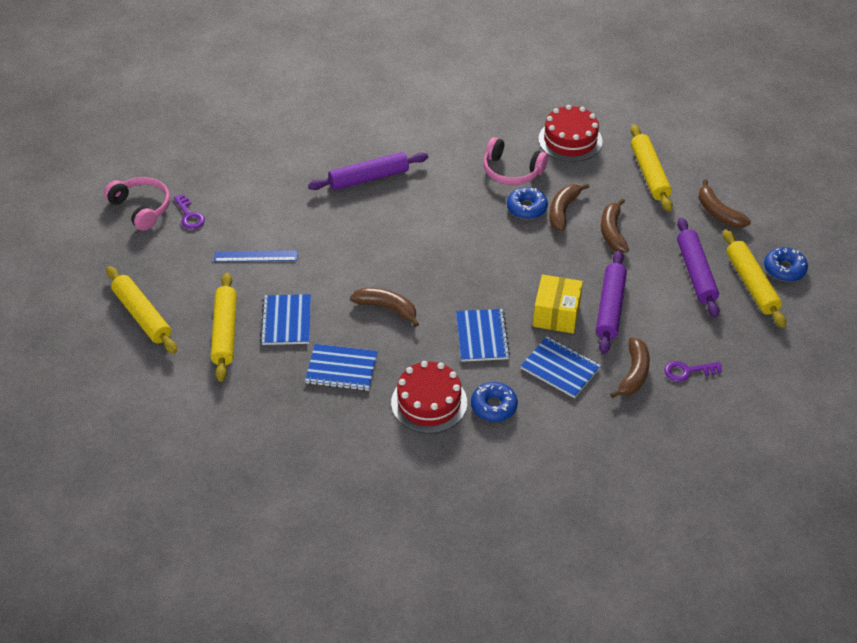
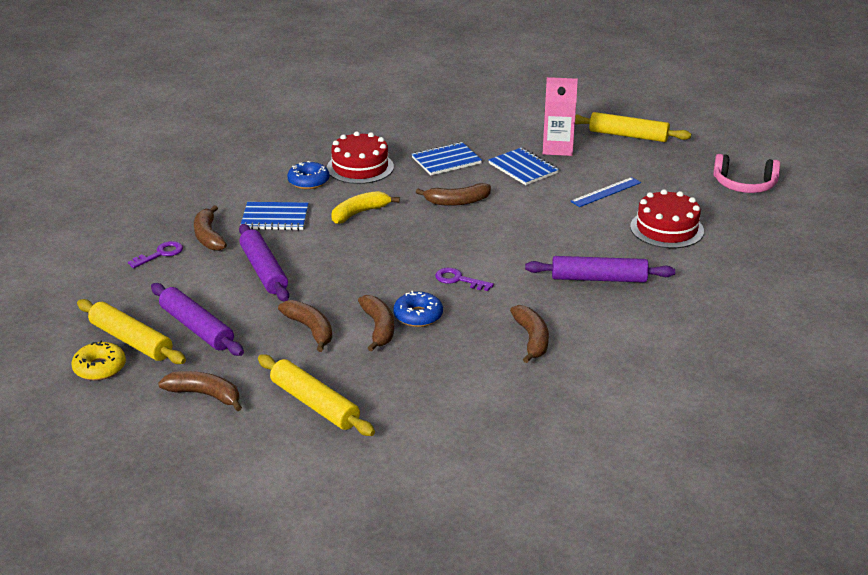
camera: 145 degrees right, 15 degrees down
(189, 215) = (700, 194): purple key -> purple key (458, 280)
(225, 332) = (557, 148): yellow rolling pin -> pink carton
(369, 178) = (599, 278): purple rolling pin -> purple rolling pin turned 60 degrees clockwise
(469, 154) = (531, 339): none -> brown banana
(482, 336) = (359, 213): blue notebook -> yellow banana
(512, 171) = (469, 343): pink headphones -> none
(556, 314) = (309, 248): yellow box -> none
(570, 140) = (439, 402): red cake -> red cake (667, 229)
(784, 269) = (100, 368): blue donut -> yellow donut

